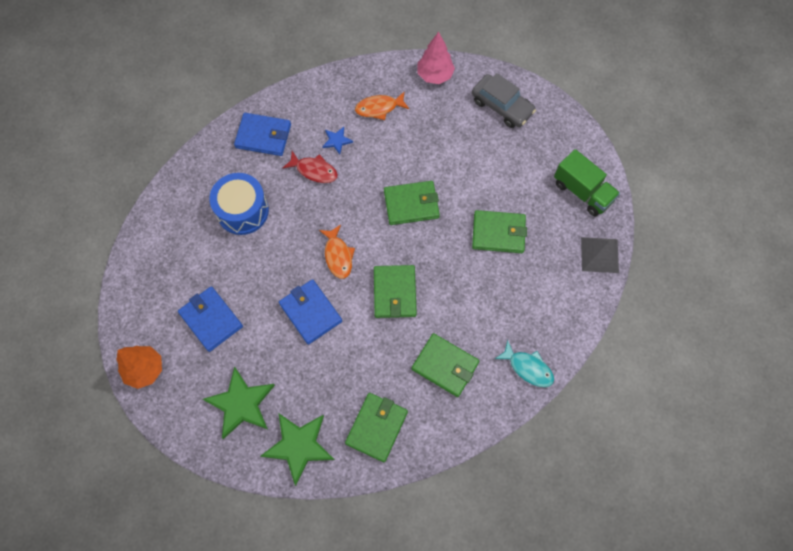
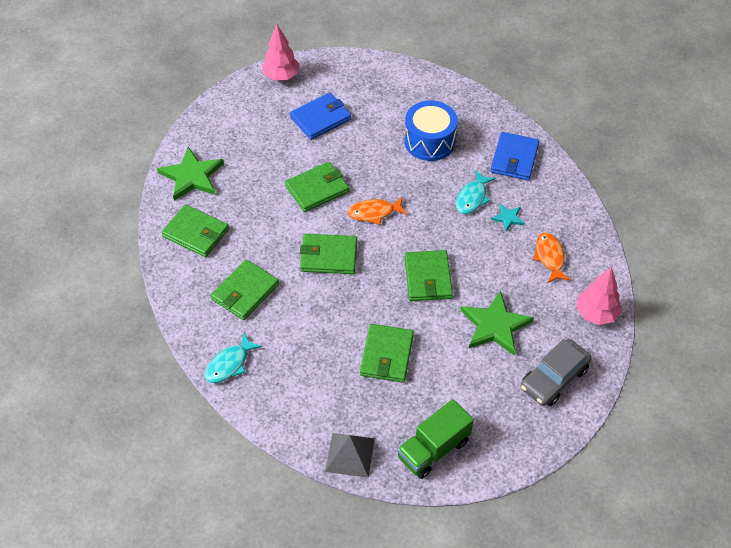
camera: 95 degrees right, 15 degrees down
(144, 370) = (281, 76): orange tree -> pink tree
(241, 404) = (238, 138): green star -> green star (495, 326)
(310, 312) = (317, 189): blue wallet -> green wallet
(314, 170) = (472, 198): red fish -> turquoise fish
(337, 141) = (508, 218): blue star -> turquoise star

